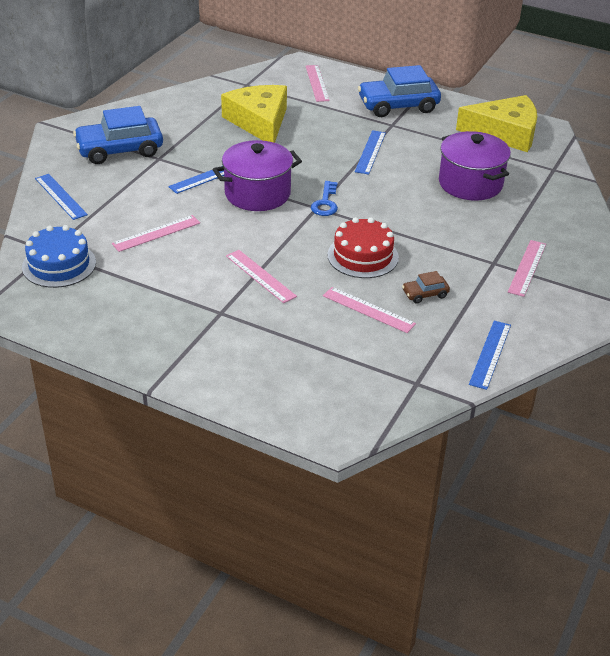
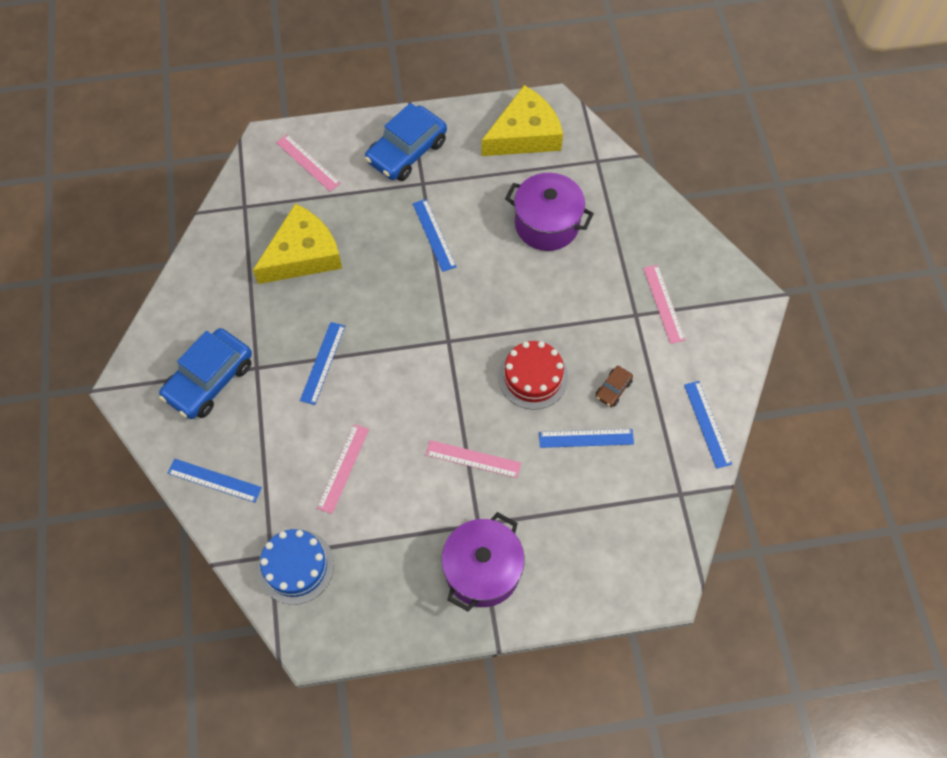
camera: 35 degrees left, 25 degrees up
(257, 194) = (385, 357): purple pot -> purple pot (482, 570)
(259, 121) = (303, 254): yellow cheese -> yellow cheese turned 105 degrees clockwise
(325, 203) = (451, 330): blue key -> none
(368, 310) = (586, 438): pink ruler -> blue ruler

